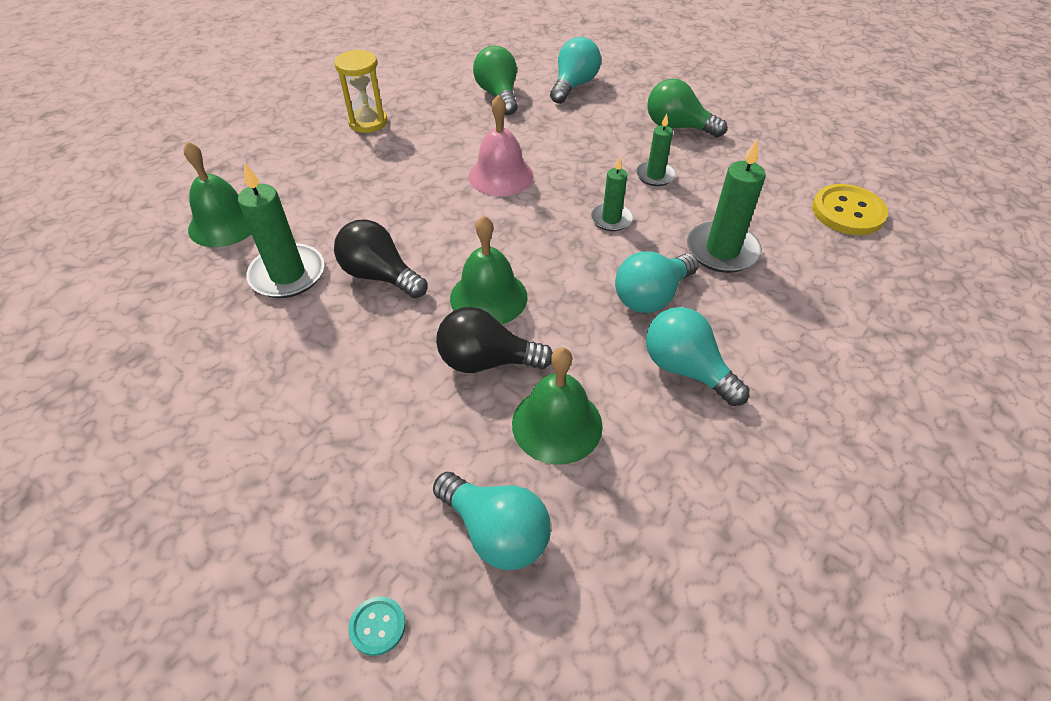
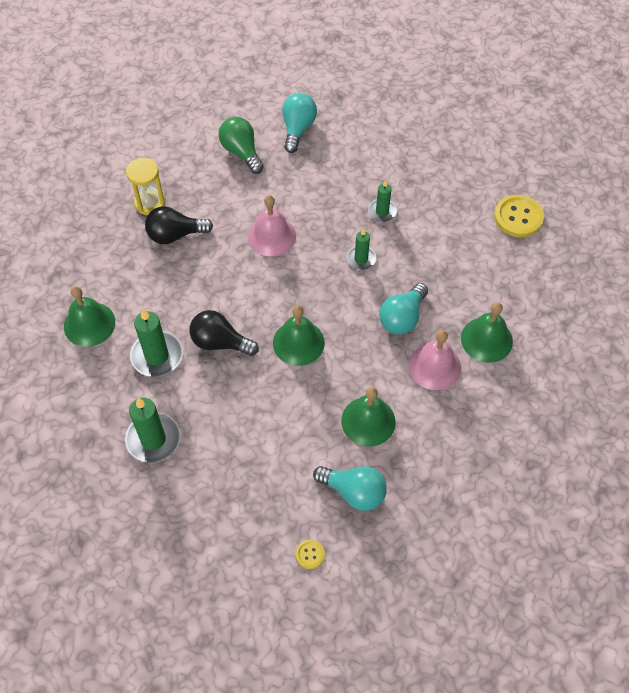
camera: 15 degrees left, 10 degrees up
(377, 626) = (310, 554): turquoise button -> yellow button
(487, 361) = (313, 389): black light bulb -> black light bulb (175, 235)
(677, 127) = (388, 158): green light bulb -> none
(686, 369) = (434, 366): turquoise light bulb -> pink bell
(722, 250) = (440, 270): green candle -> green candle (153, 439)
(778, 349) = (486, 339): none -> green bell

